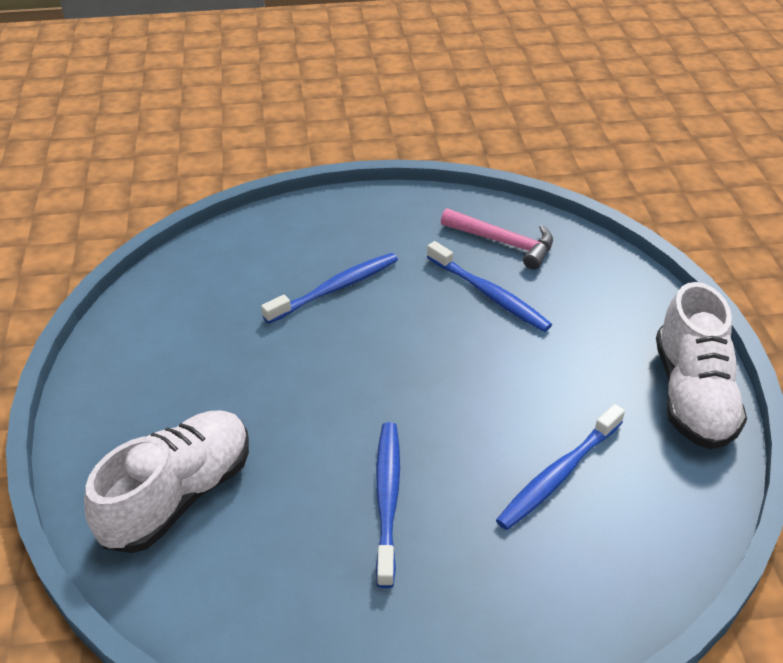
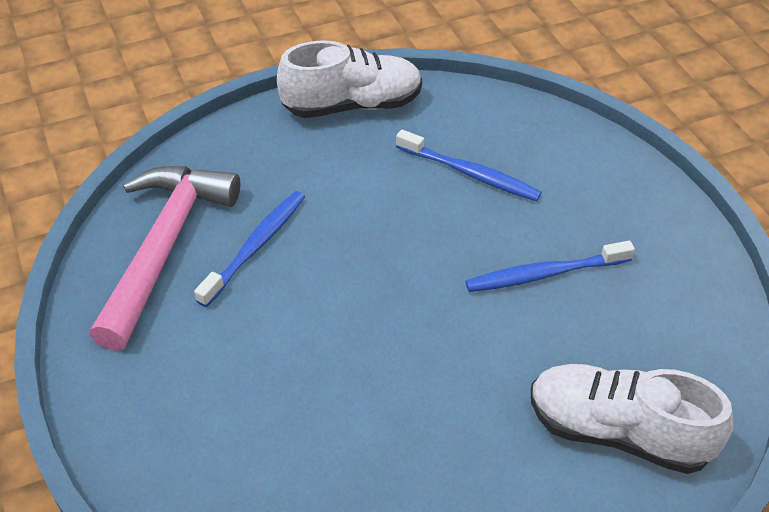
camera: 105 degrees left, 5 degrees up
(335, 289) = (278, 383): blue toothbrush -> none
(503, 243) = (165, 247): pink hammer -> pink hammer, size x1.71

